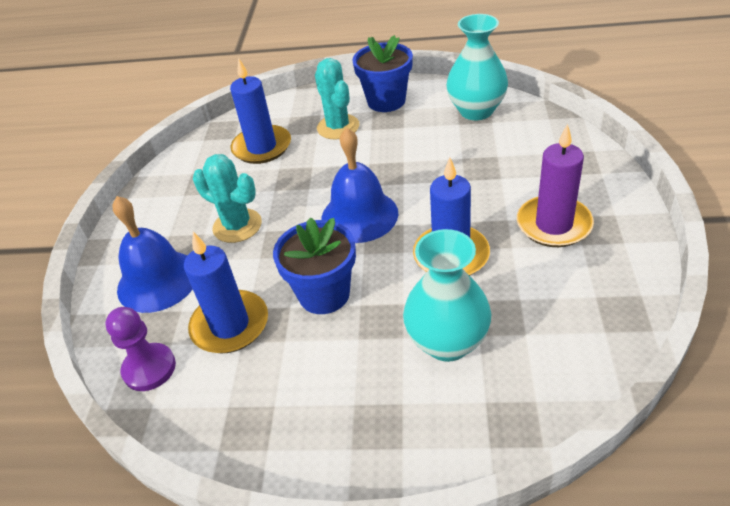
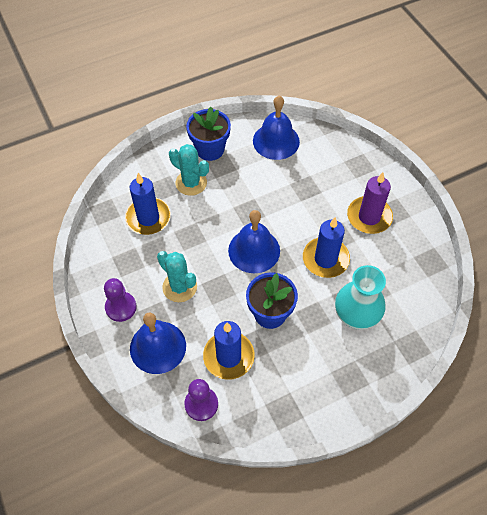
camera: 35 degrees left, 15 degrees up
(156, 225) = (121, 307): none -> purple pawn
(237, 226) = (179, 287): turquoise cactus -> turquoise cactus turned 45 degrees clockwise
(476, 111) = (276, 141): turquoise vase -> blue bell

